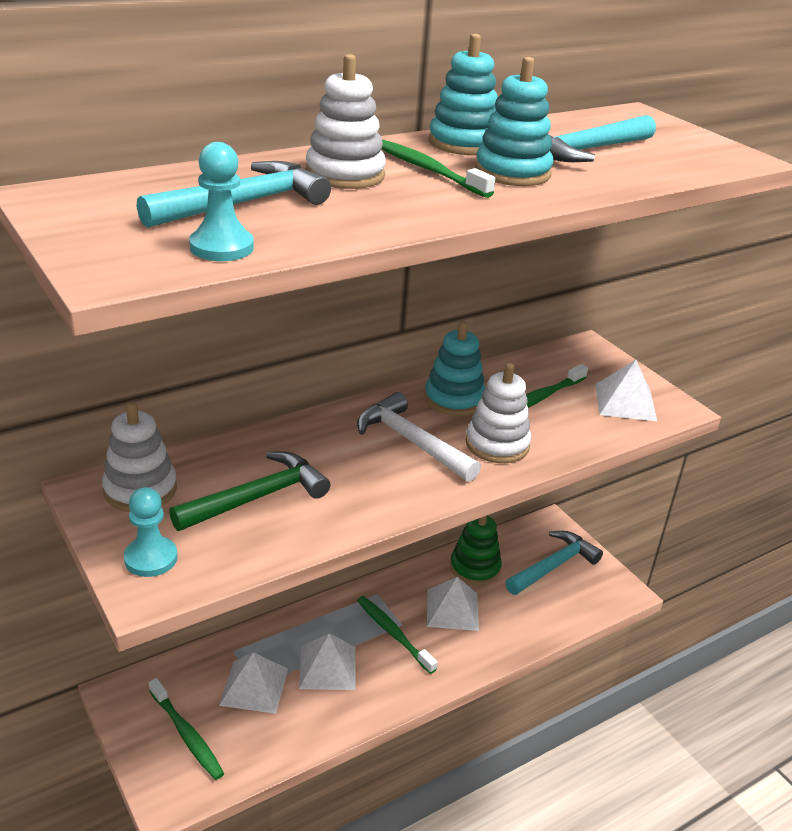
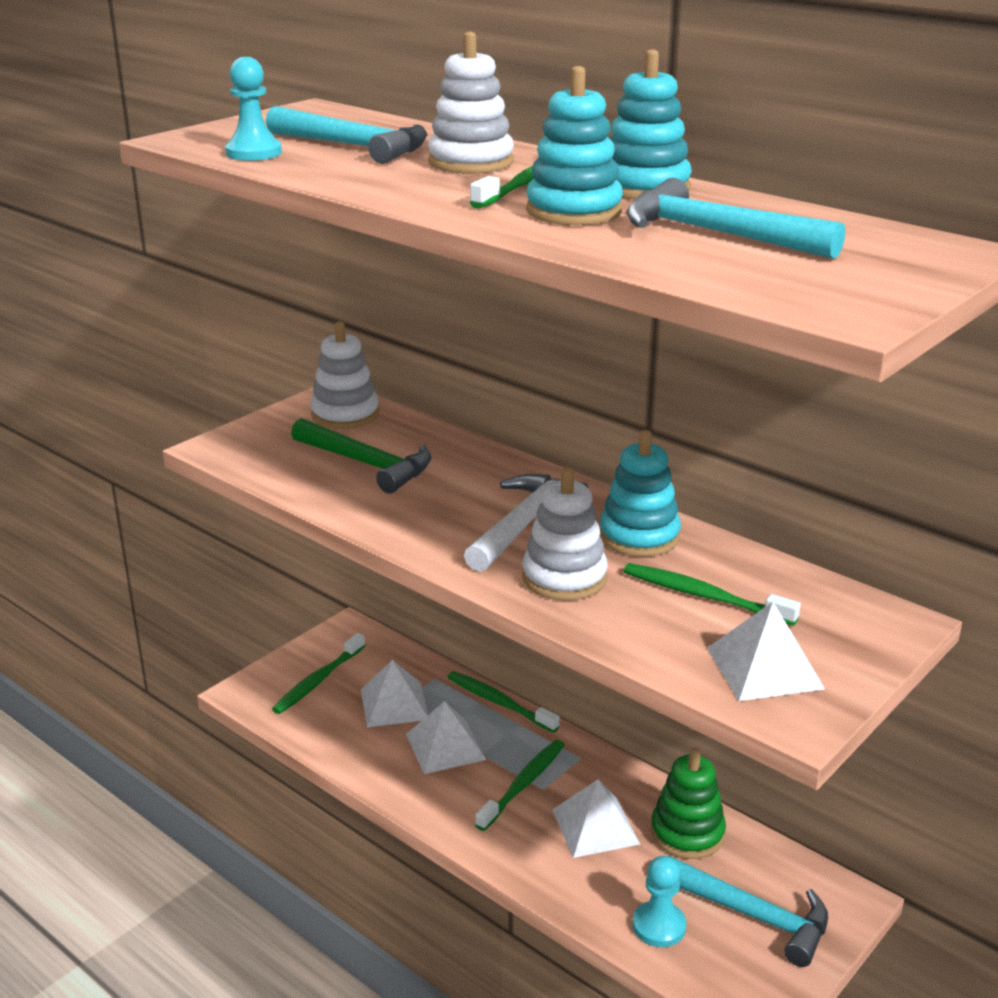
camera: 75 degrees right, 5 degrees down
(151, 558) = (257, 440): turquoise pawn -> turquoise pawn (659, 926)
(290, 619) = (499, 702): none -> green toothbrush

